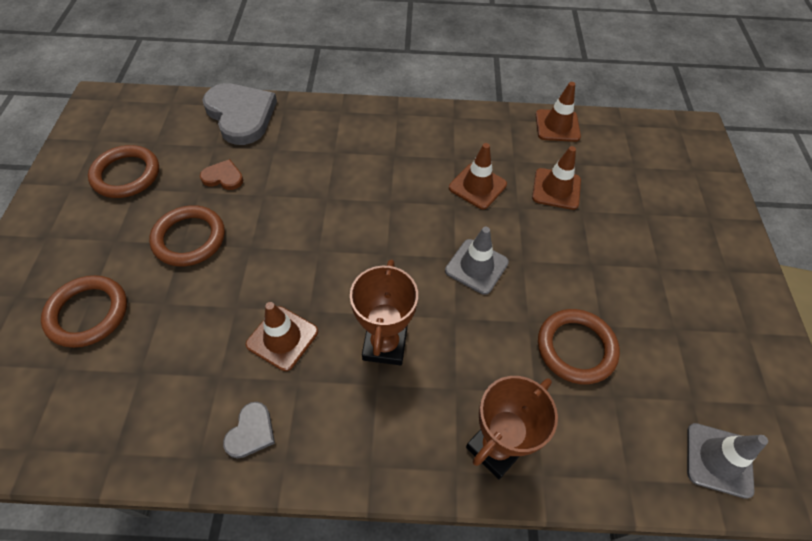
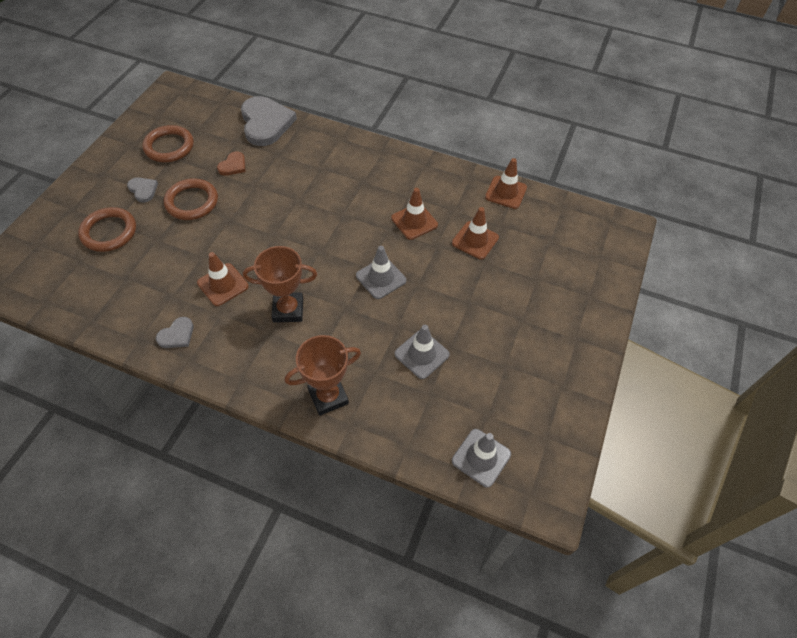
camera: 20 degrees right, 0 degrees up
(114, 241) = (143, 190): none -> grey heart
(223, 177) = (233, 165): brown heart -> brown heart turned 90 degrees clockwise
(385, 345) = (288, 310): brown trophy -> brown trophy turned 60 degrees clockwise
(576, 348) = (421, 354): brown ring -> grey traffic cone

